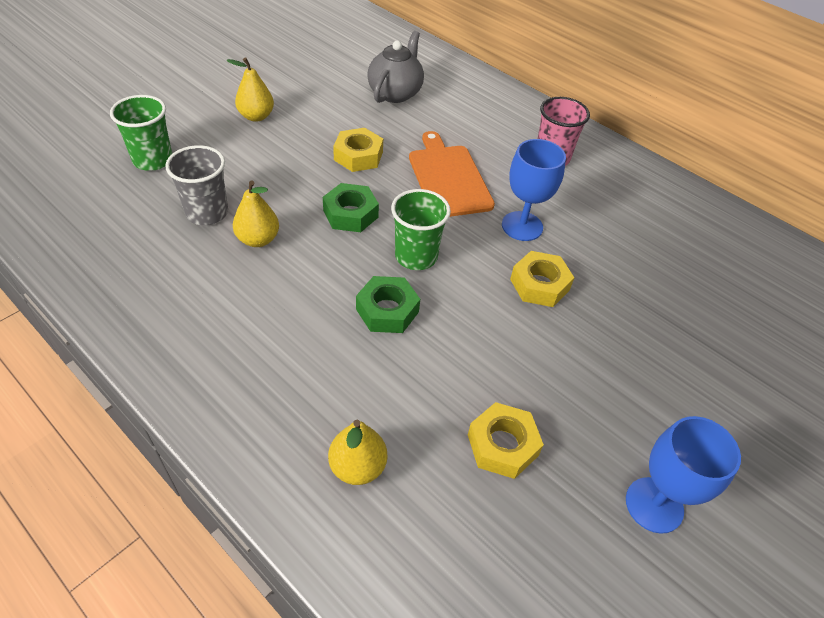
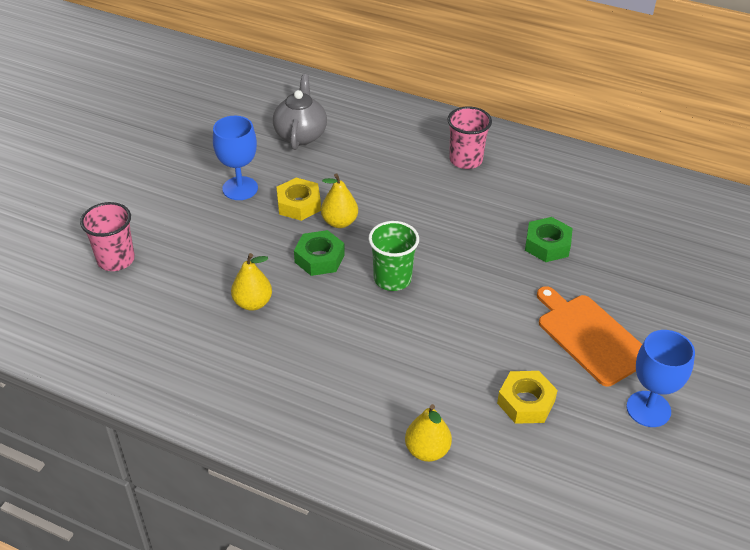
camera: 15 degrees left, 5 degrees down
(153, 160) = (116, 259): green cup -> pink cup
(207, 213) = (195, 293): grey cup -> none
(256, 116) = (186, 192): yellow pear -> yellow pear (339, 222)
(387, 310) = (391, 329): green nut -> green nut (547, 245)
(448, 178) = (386, 203): orange cutting board -> orange cutting board (590, 337)
(522, 226) = (467, 228): blue goblet -> blue goblet (240, 188)
(539, 285) = (502, 273): yellow nut -> none

